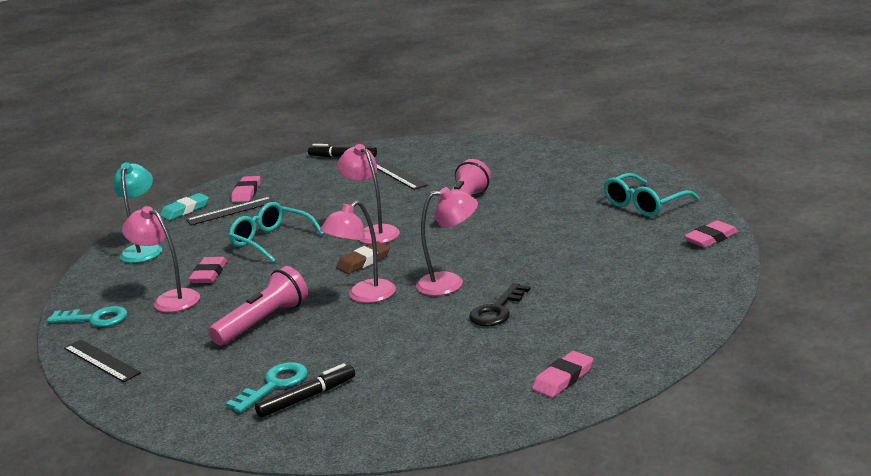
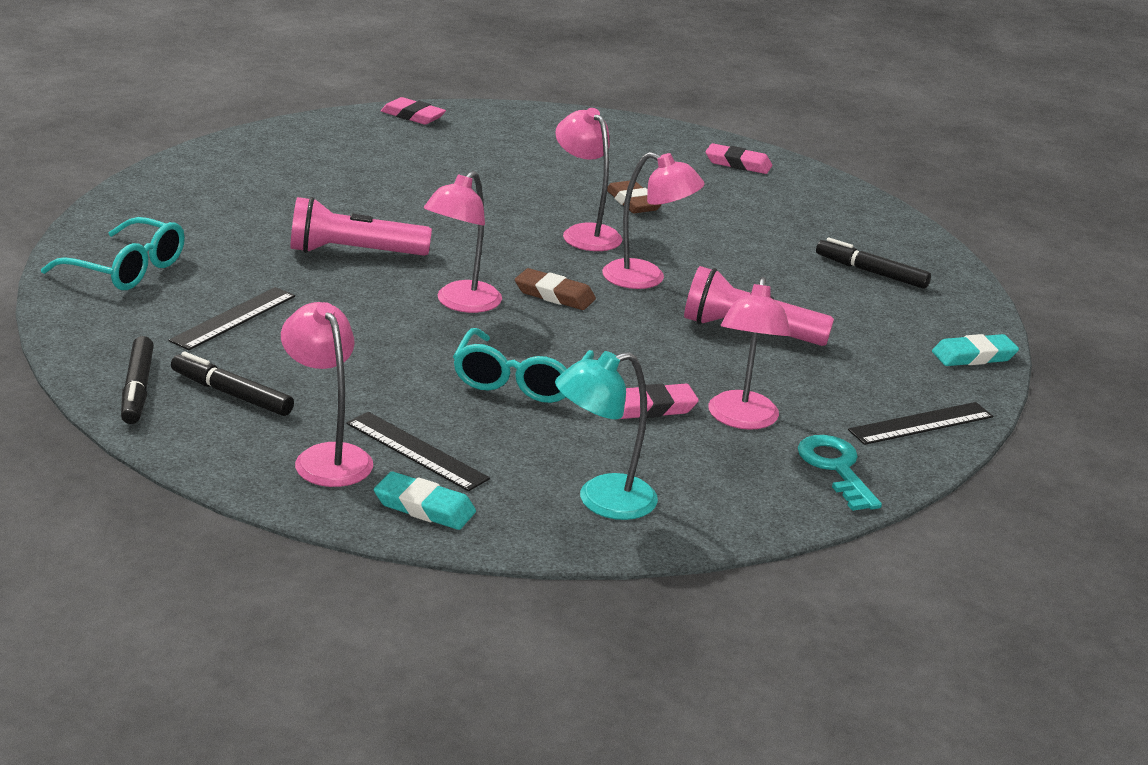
camera: 120 degrees left, 5 degrees up
(101, 360) = (921, 424): black ruler -> black ruler turned 45 degrees clockwise
(150, 409) = (973, 356): none -> turquoise eraser
(246, 192) = (327, 457): pink eraser -> pink lamp
(274, 385) = (866, 294): turquoise key -> none
(321, 174) = (231, 394): none -> black marker
(497, 310) = (633, 202): black key -> brown eraser
(644, 204) = (326, 148): turquoise glasses -> turquoise glasses (127, 269)

